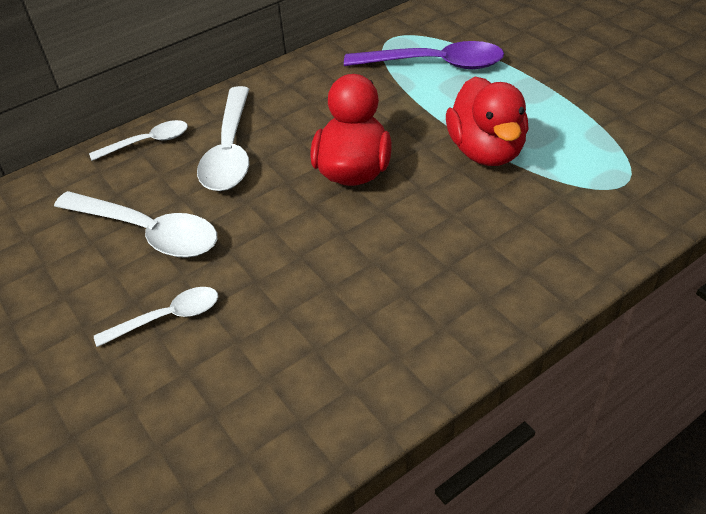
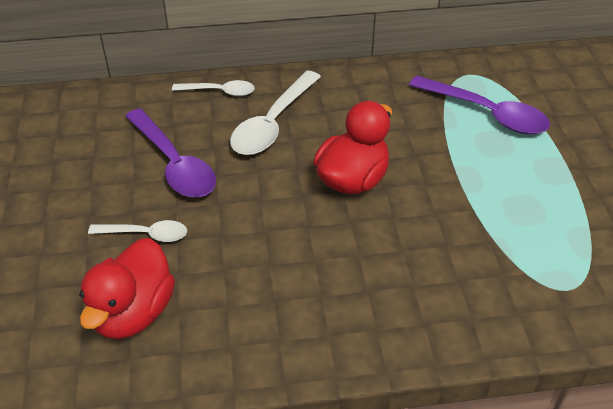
camera: 25 degrees right, 0 degrees up
(147, 232) = (174, 164): white spoon -> purple spoon
(486, 151) = (471, 209): red duck -> red duck (133, 313)

